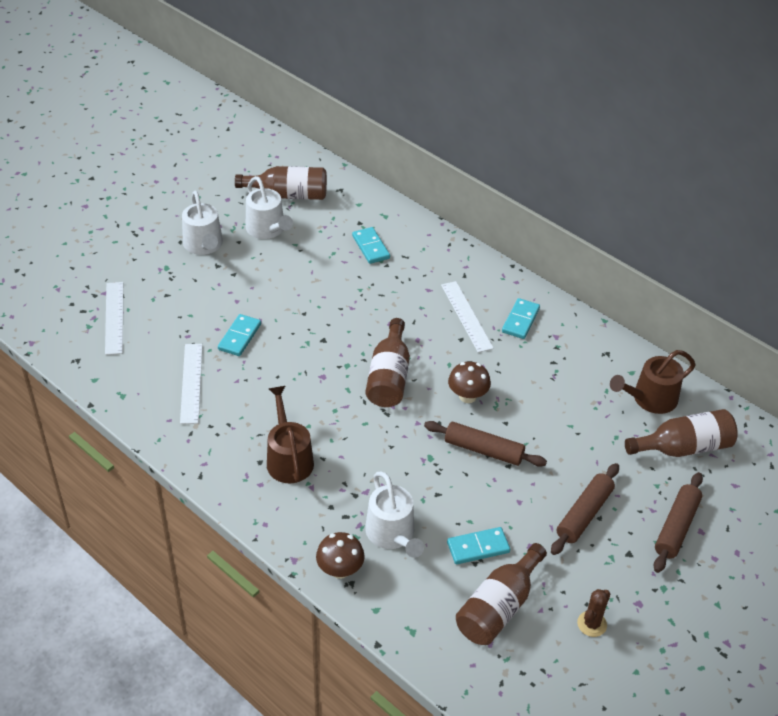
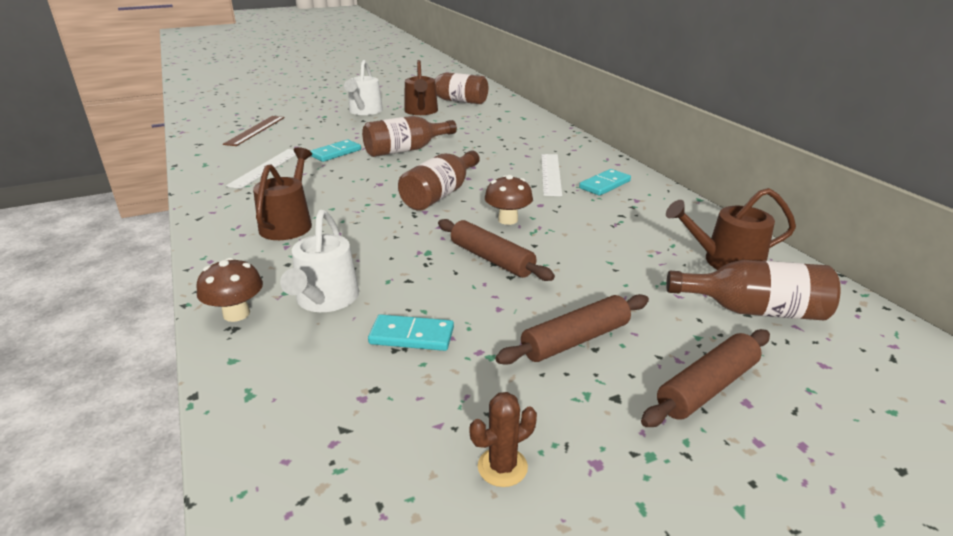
camera: 25 degrees right, 15 degrees down
(114, 317) = (255, 130): white ruler -> brown ruler
(267, 229) = (421, 111): white watering can -> brown watering can
(370, 247) = (496, 129): turquoise domino -> none
(499, 607) = (383, 403): brown bottle -> brown bottle (405, 150)

